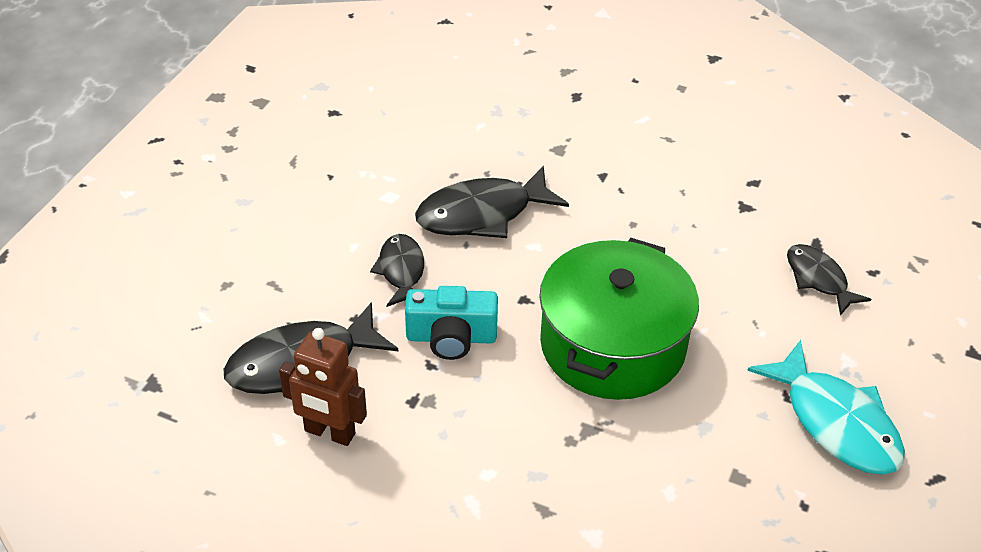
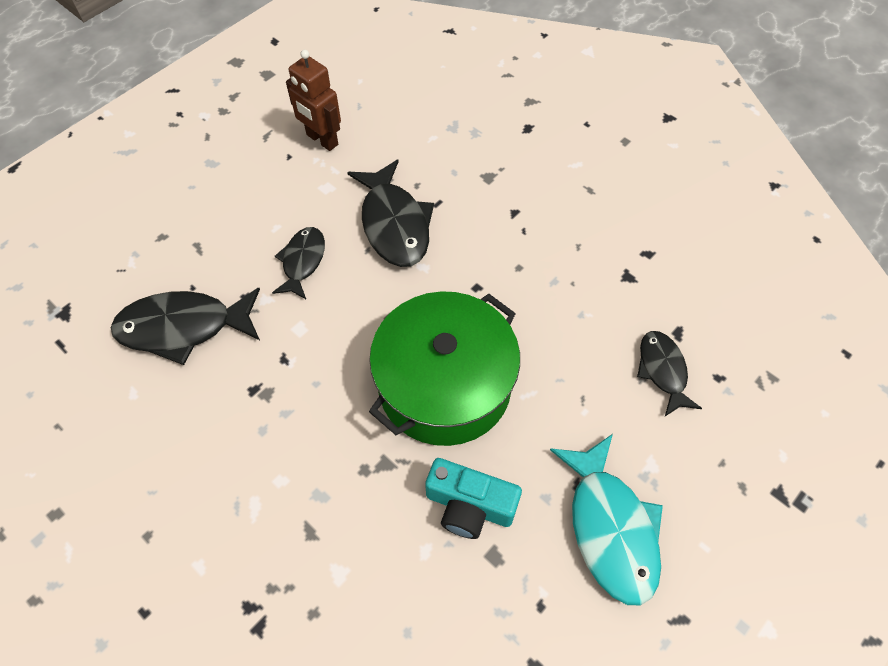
camera: 20 degrees right, 15 degrees up
(329, 433) = (173, 400): brown robot -> brown robot (322, 140)
(451, 337) = (313, 337): turquoise camera -> turquoise camera (469, 505)
(482, 214) = (394, 224): black fish -> black fish turned 105 degrees counterclockwise

